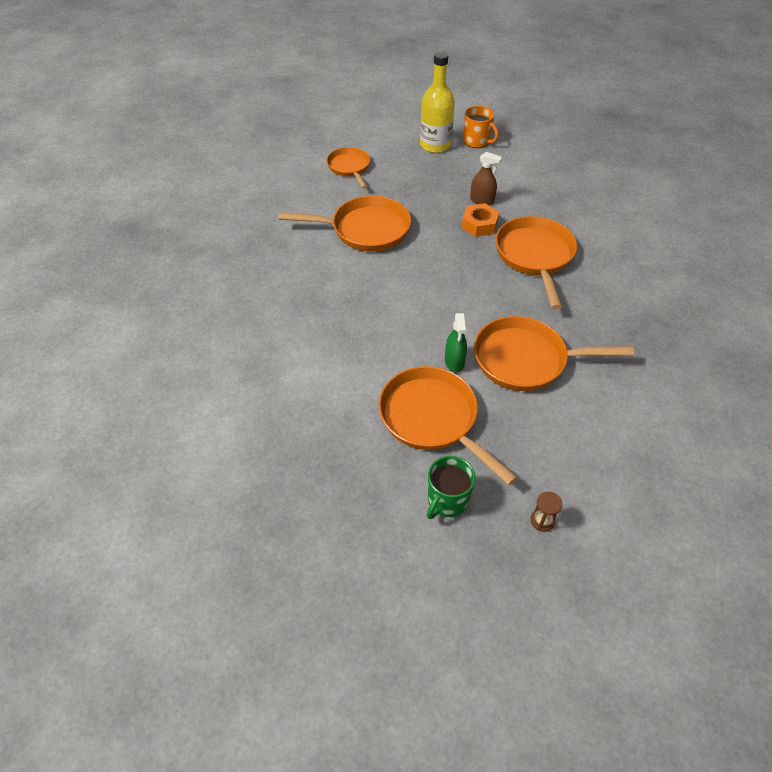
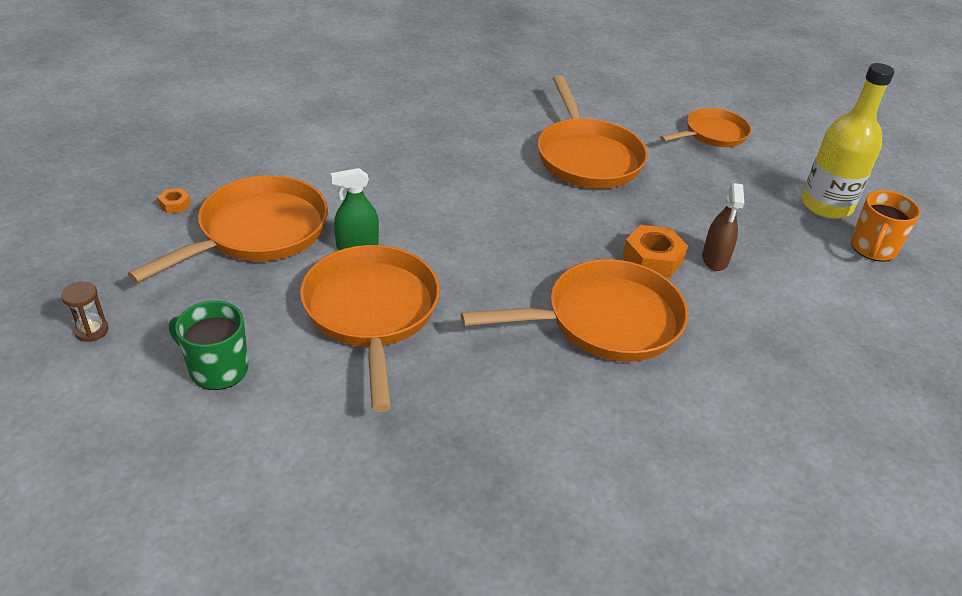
camera: 75 degrees right, 10 degrees down
(388, 474) = (175, 204): none -> orange nut
(447, 500) = (133, 250): green mug -> green mug (217, 369)

